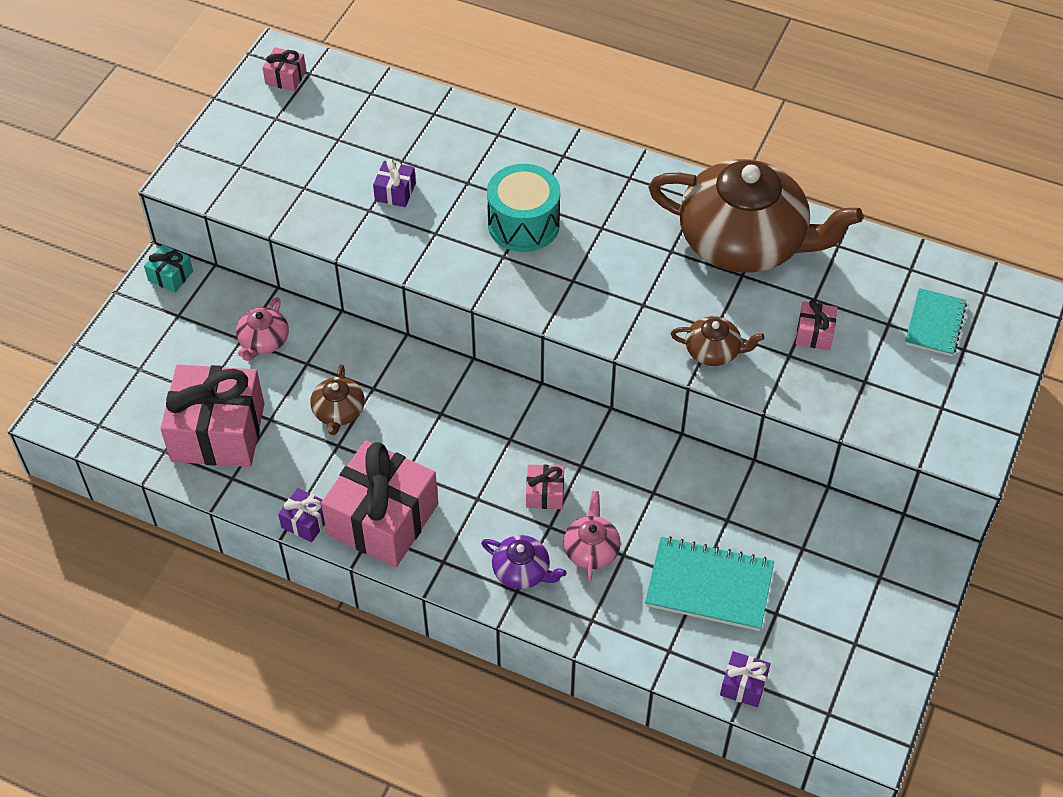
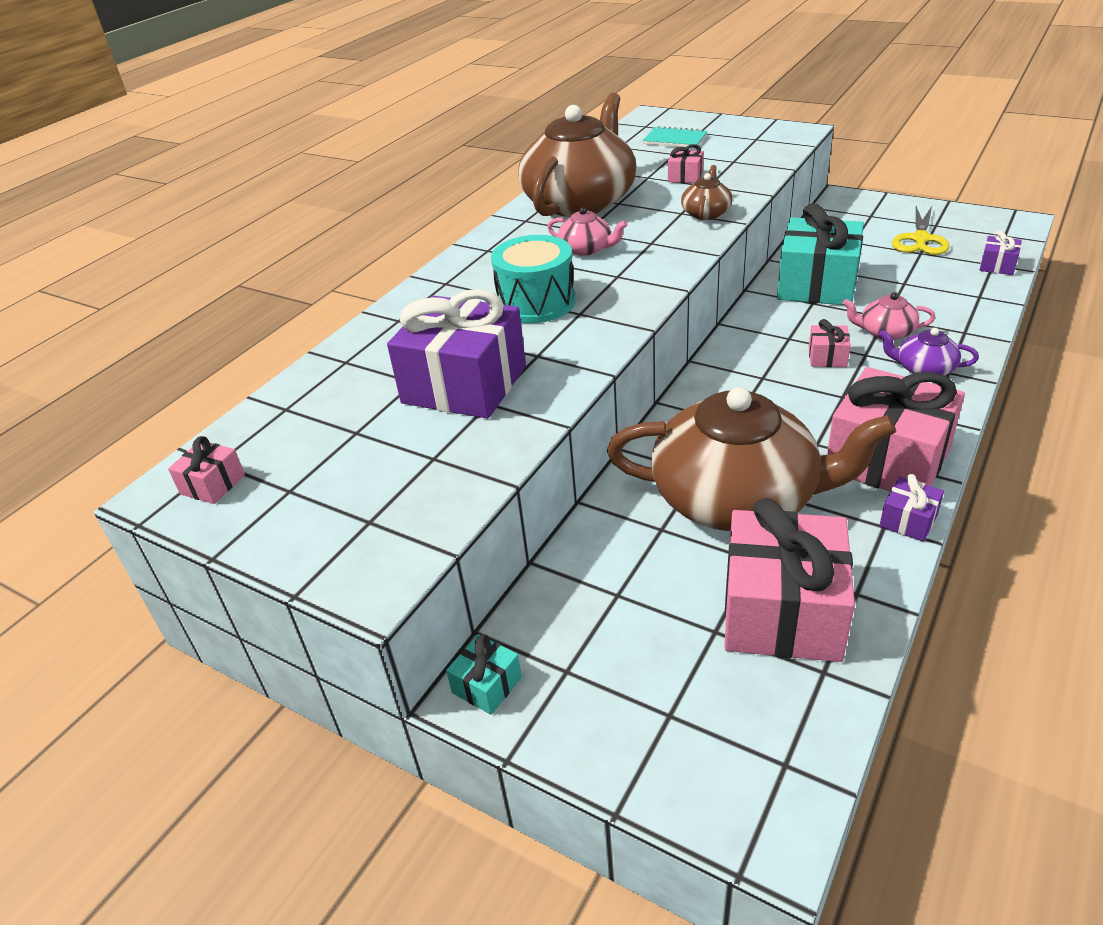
camera: 80 degrees left, 15 degrees down
(263, 341) = (623, 571): pink teapot -> pink teapot (586, 249)
(338, 412) = (737, 498): brown teapot -> brown teapot, size x2.41
(395, 192) = (464, 384): purple gift -> purple gift, size x2.29
(522, 571) = (924, 369): purple teapot -> purple teapot turned 105 degrees counterclockwise
(693, 500) = (817, 285): none -> turquoise gift
(709, 585) = (905, 278): turquoise notebook -> none
(811, 619) = (920, 239): none -> yellow scissors

